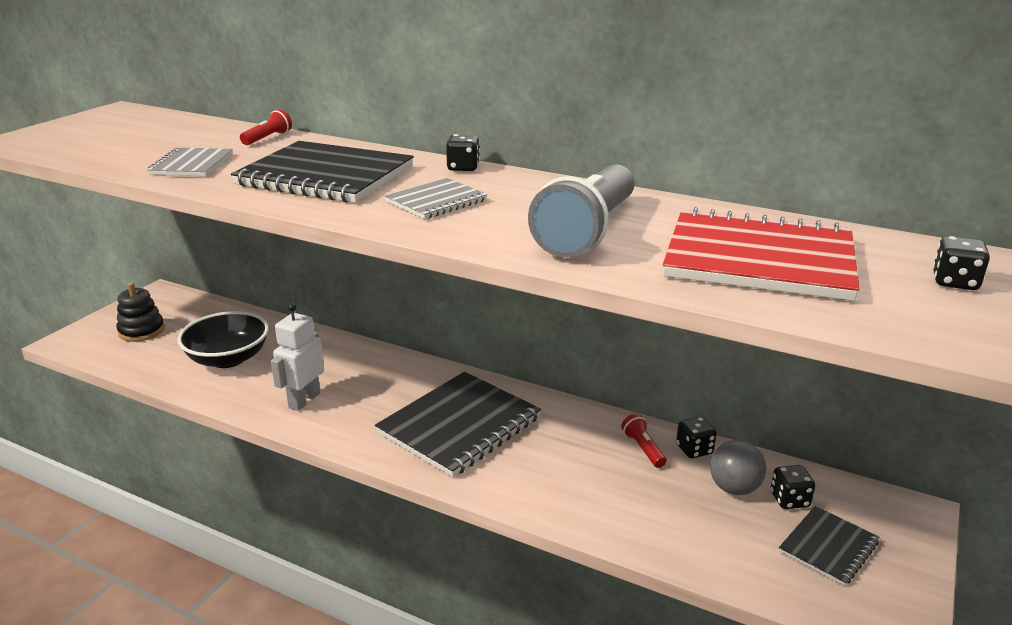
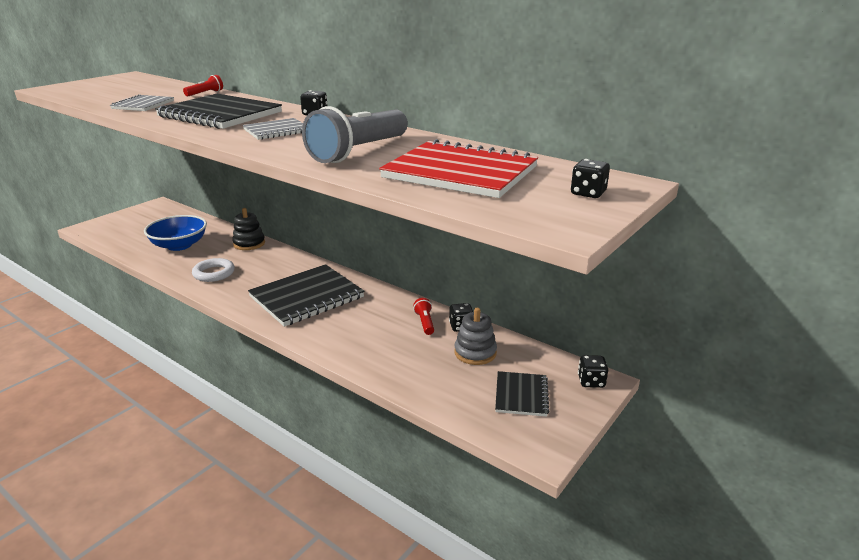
camera: 10 degrees right, 0 degrees up
(141, 331) = (134, 225): black stacking toy -> black stacking toy (249, 243)
(228, 358) = (179, 245): black bowl -> blue bowl
(304, 400) = (214, 273): white robot -> white ring
(734, 488) = (475, 353): grey ball -> grey stacking toy
(789, 500) = (511, 364): black dice -> black dice (591, 381)
(828, 547) = (521, 395): black notebook -> black notebook turned 45 degrees counterclockwise

